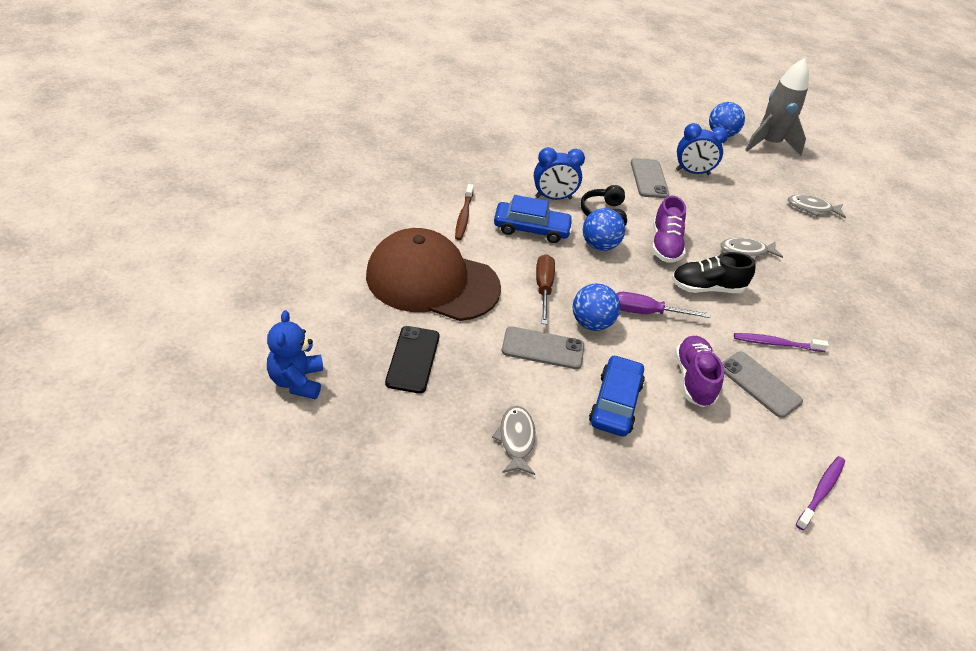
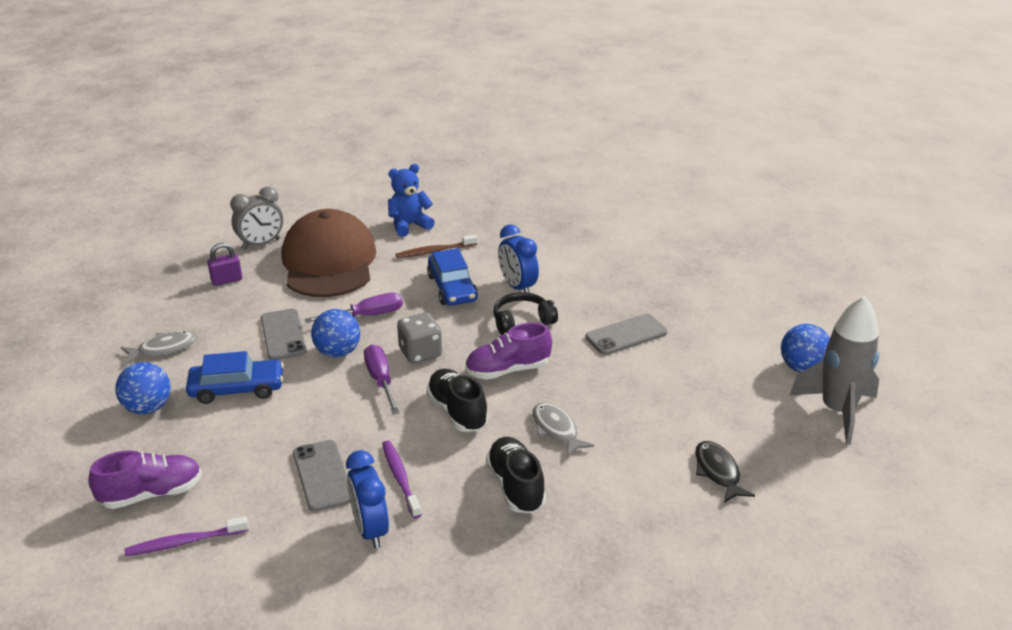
camera: 70 degrees right, 10 degrees down
(297, 381) = (173, 244): blue teddy bear -> blue teddy bear (409, 225)
(357, 315) = (261, 244): none -> grey clock
(413, 359) = (227, 280): black phone -> purple padlock
(543, 288) = (367, 316): brown screwdriver -> purple screwdriver
(599, 245) = (464, 330): blue ball -> blue ball (148, 408)
(618, 279) = (420, 353): none -> grey dice
(692, 172) = (680, 362): blue clock -> blue clock (370, 530)
(693, 380) = (300, 429): purple shoe -> purple shoe (152, 494)
(759, 384) = (323, 475): grey phone -> grey phone turned 45 degrees counterclockwise
(802, 292) = (515, 486): none -> black shoe
(812, 208) = (718, 472): grey fish -> black fish
(820, 492) = (185, 542): purple toothbrush -> purple toothbrush turned 150 degrees clockwise

